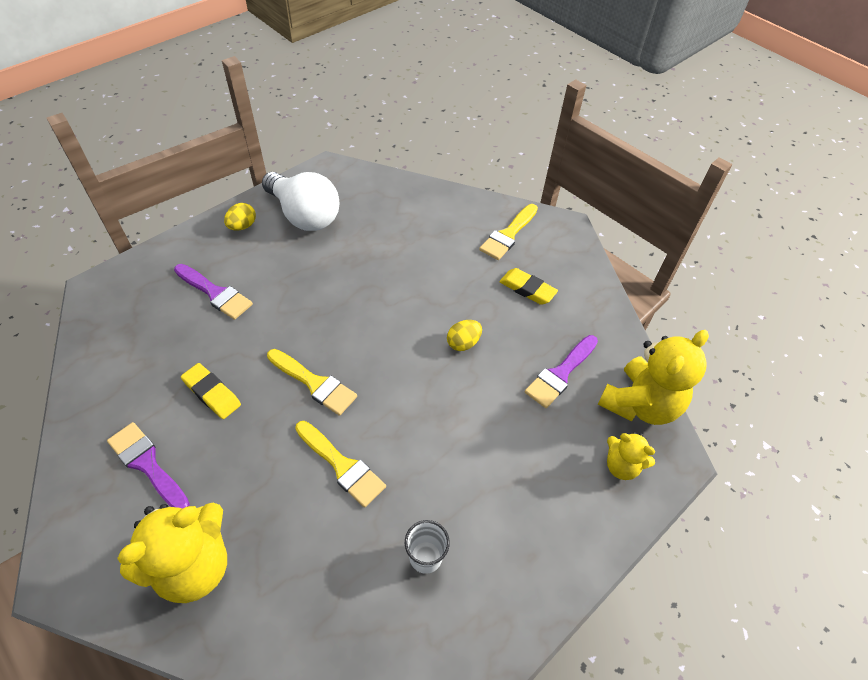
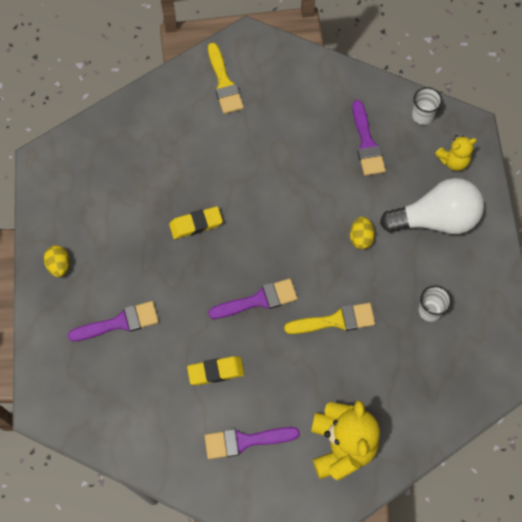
camera: 50 degrees left, 15 degrees up
(304, 215) = (84, 212): white light bulb -> white light bulb (435, 219)
(314, 383) = (258, 300): yellow brush -> purple brush
(463, 343) = (297, 184): yellow egg -> yellow egg (361, 237)
(527, 289) = (284, 109): yellow eraser -> yellow eraser (196, 224)
(640, 404) = (422, 115): yellow teddy bear -> white cup

